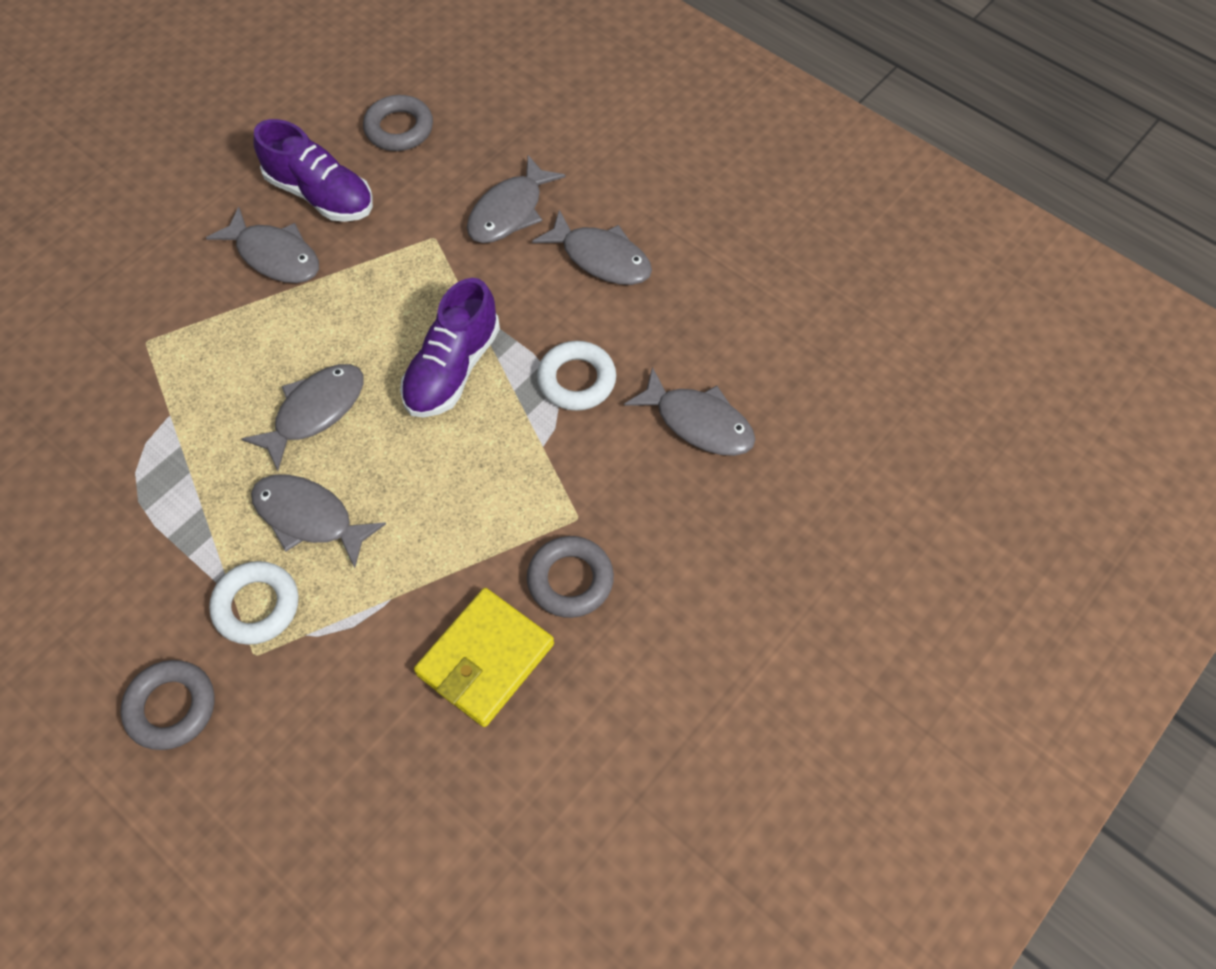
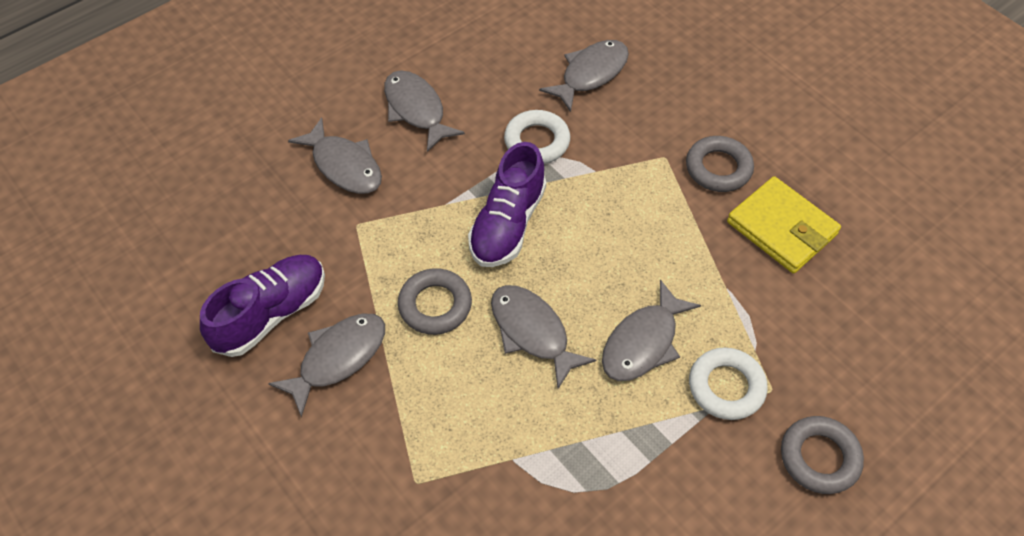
camera: 80 degrees left, 5 degrees down
(399, 128) = (208, 241): grey ring -> grey ring (435, 305)
(452, 369) = (507, 224): purple shoe -> purple shoe turned 75 degrees clockwise
(601, 258) = (416, 110): grey fish -> grey fish turned 75 degrees counterclockwise

